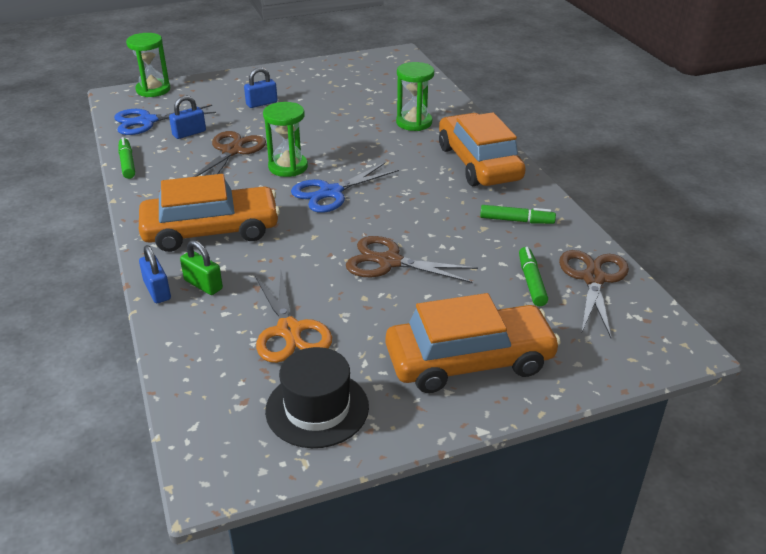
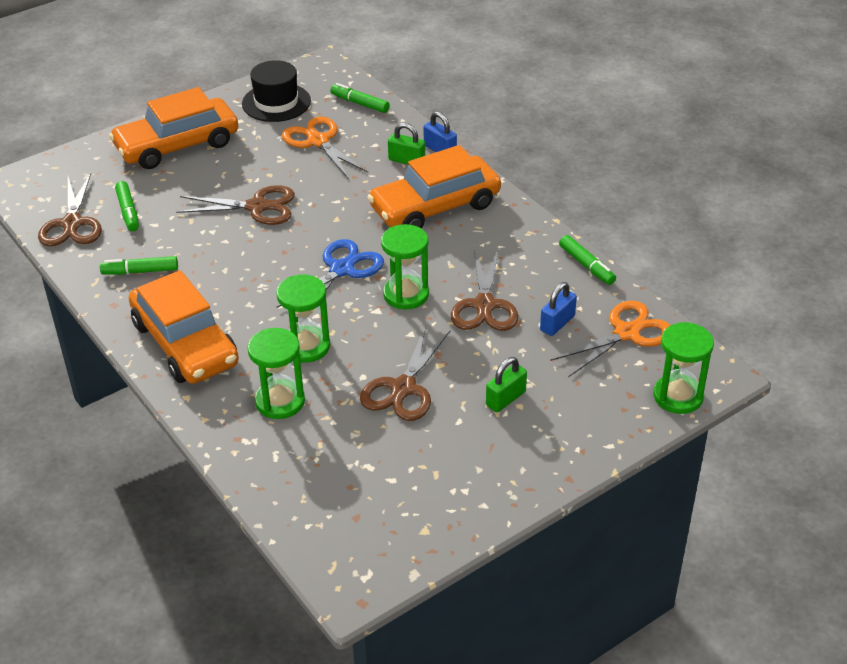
camera: 165 degrees right, 5 degrees up
(147, 121) = (626, 333): blue scissors -> orange scissors
(204, 381) = (360, 103): none -> green marker
(261, 103) = (505, 399): blue padlock -> green padlock
(325, 117) = (403, 388): none -> brown scissors
(383, 148) = (306, 346): none -> green hourglass

